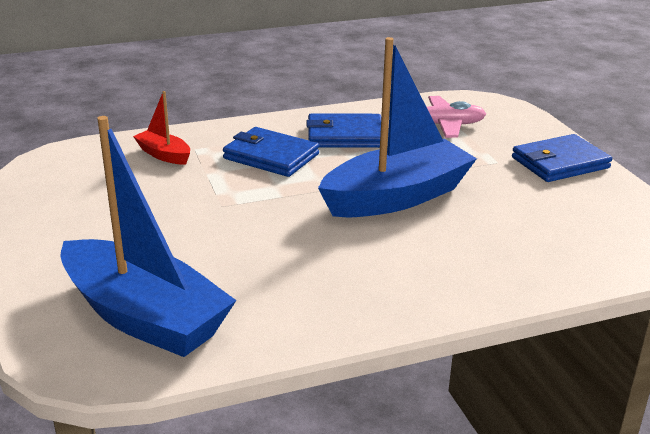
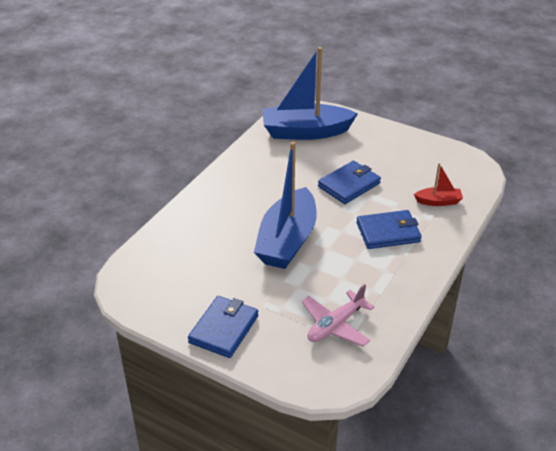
camera: 140 degrees right, 10 degrees up
(345, 135) = (376, 275): blue wallet -> blue wallet (349, 185)

